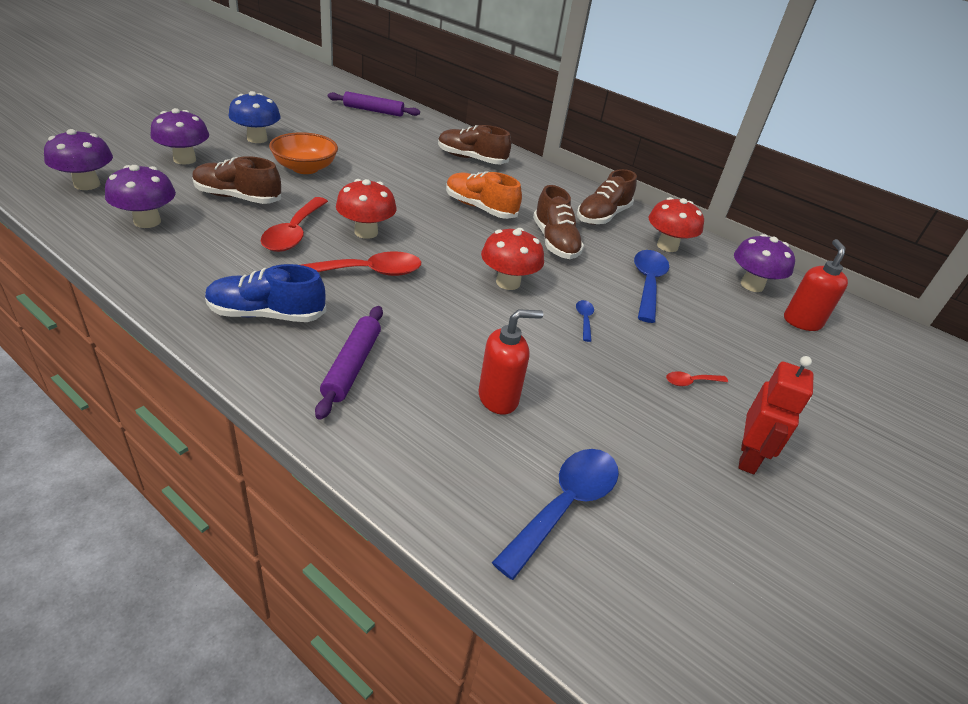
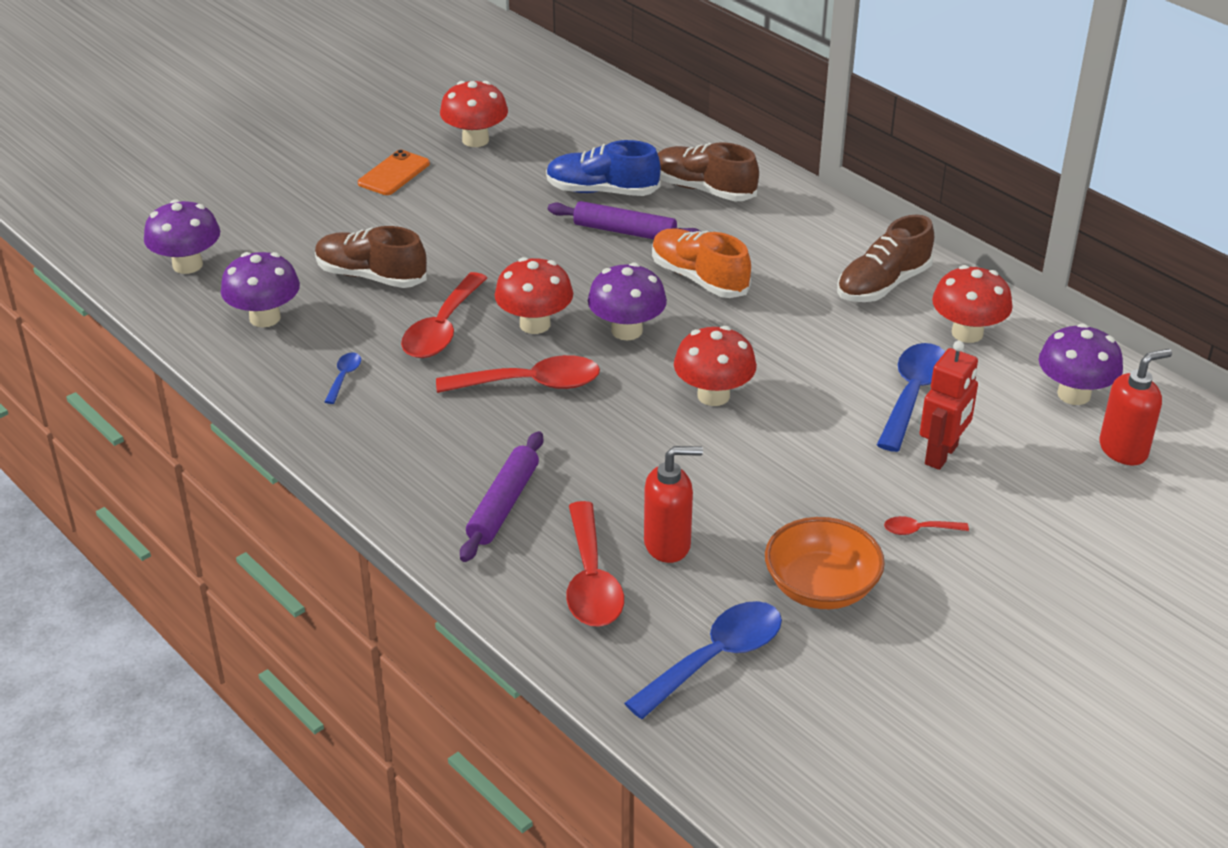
camera: 15 degrees right, 0 degrees up
(184, 159) = (300, 217): purple mushroom -> purple mushroom (627, 330)
(257, 139) = (394, 173): blue mushroom -> orange phone
(266, 314) = (409, 442): blue shoe -> blue shoe (602, 191)
(305, 168) = (459, 222): orange bowl -> orange bowl (821, 587)
(314, 125) = (475, 140): none -> red mushroom
(373, 111) = (565, 104): purple rolling pin -> purple rolling pin (624, 231)
(438, 432) = (591, 580): none -> red spoon
(555, 242) = (796, 331): brown shoe -> none
(584, 320) = (804, 447): blue spoon -> blue spoon (344, 377)
(748, 457) = (954, 619): red robot -> red robot (942, 455)
(802, 322) = (1123, 450): red soap dispenser -> red soap dispenser turned 45 degrees clockwise

